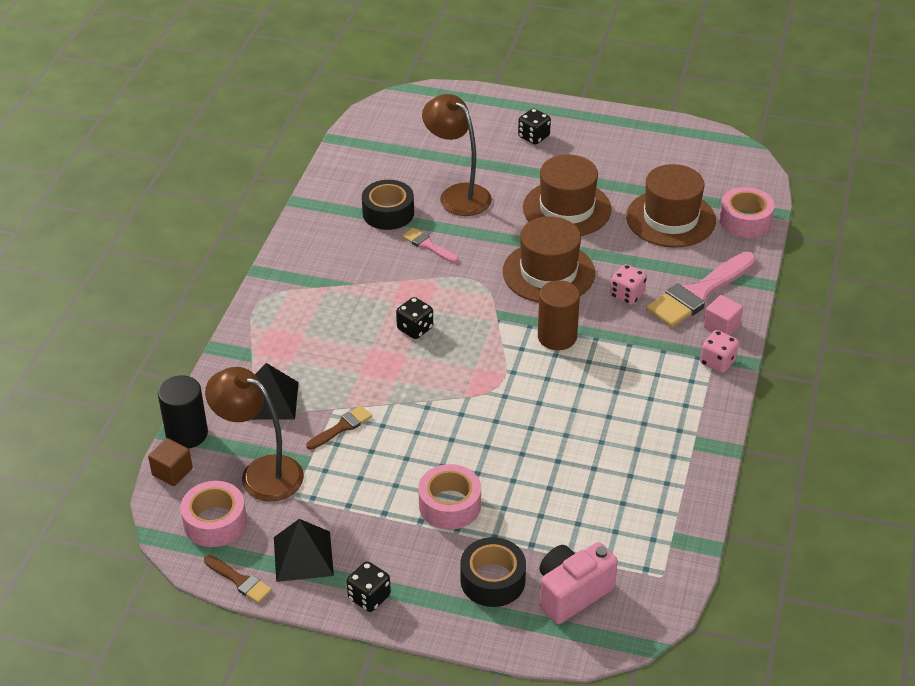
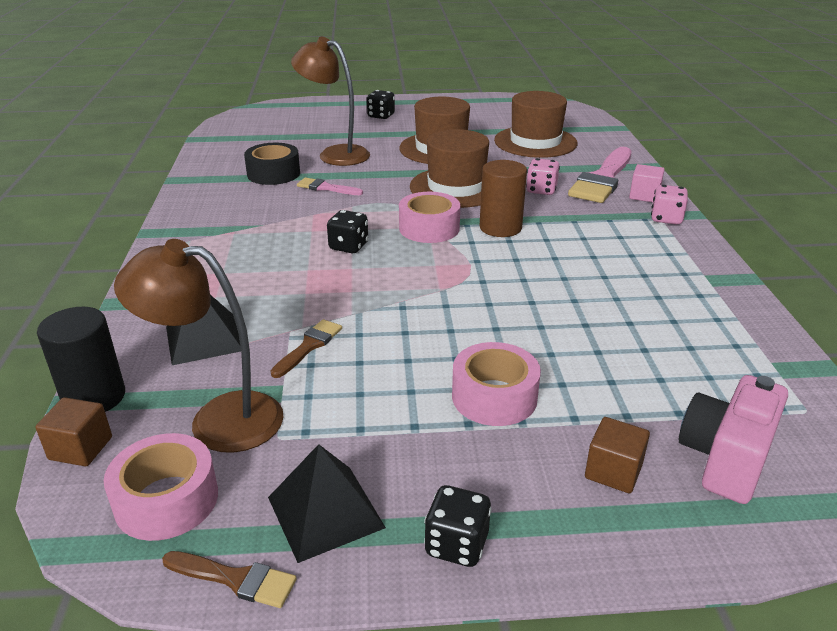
camera: 20 degrees left, 10 degrees down
(492, 580) = (613, 471): black tape -> brown cube
(745, 221) = (596, 135): pink tape -> pink tape (429, 228)

